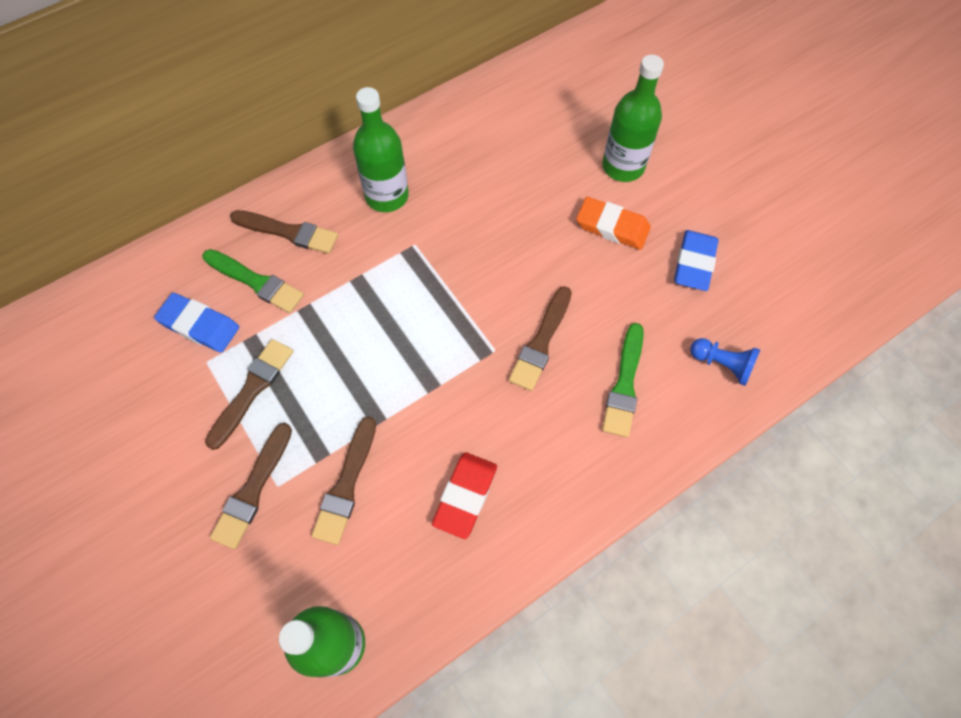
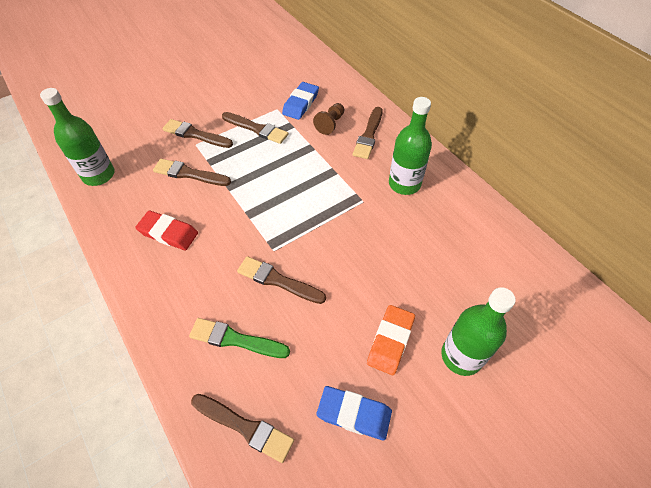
camera: 90 degrees right, 10 degrees down
(256, 282) = (330, 124): green brush -> brown pawn
(722, 364) = (245, 427): blue pawn -> brown brush

